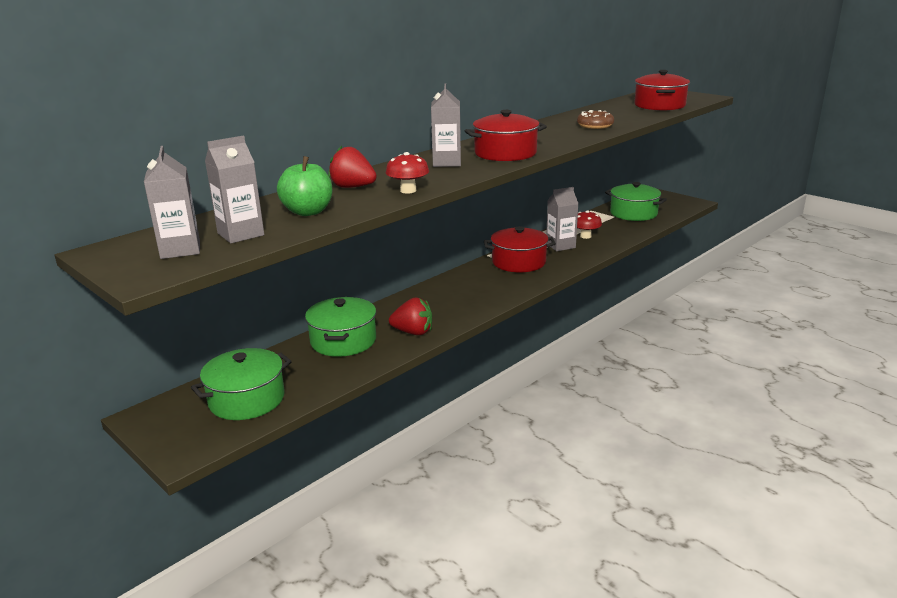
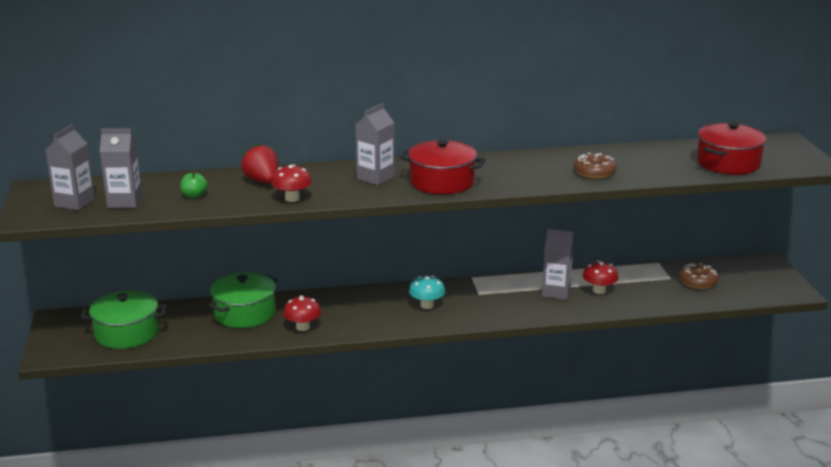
camera: 35 degrees right, 0 degrees up
(308, 212) = (194, 196): green apple -> green apple, size x0.57
(413, 332) = (302, 327): red strawberry -> red mushroom
(486, 283) = (427, 305): none -> turquoise mushroom
(519, 262) = (488, 295): red pot -> none
(633, 213) = (698, 282): green pot -> brown donut

